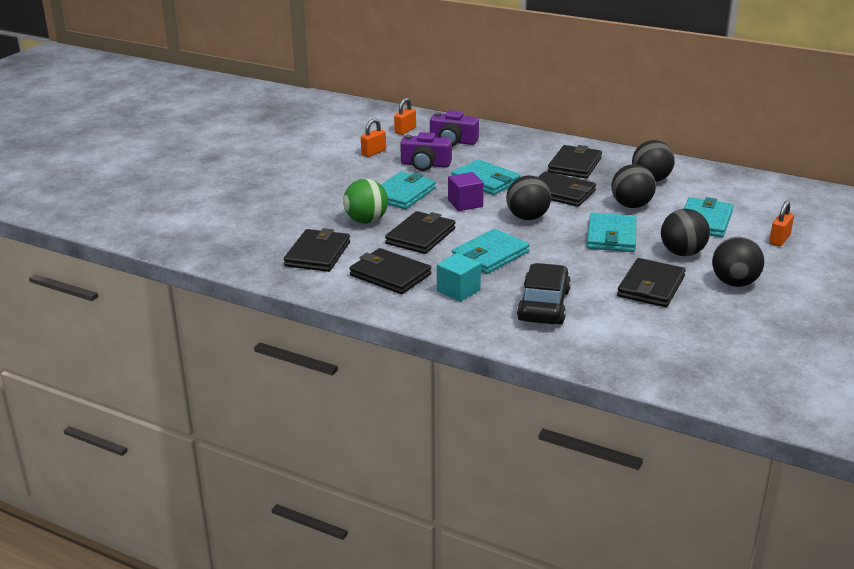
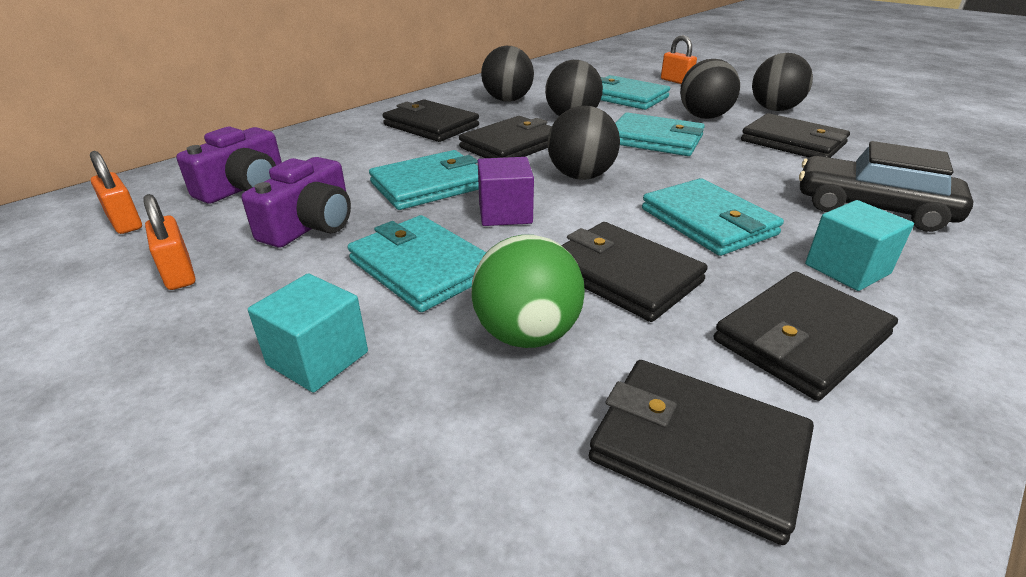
camera: 75 degrees left, 5 degrees up
(336, 189) = (318, 358): none -> turquoise cube

